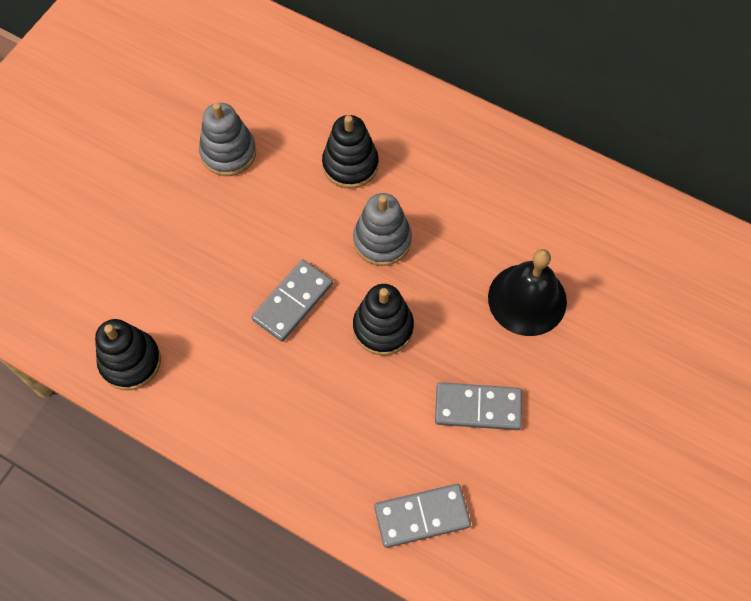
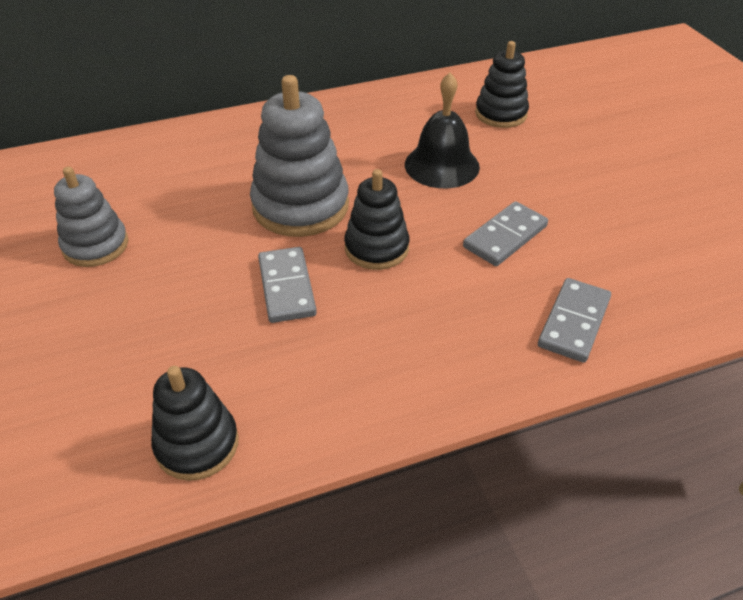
camera: 50 degrees left, 20 degrees down
(350, 165) = (213, 186): black stacking toy -> black stacking toy (501, 114)
(382, 240) = (300, 206): grey stacking toy -> grey stacking toy, size x1.59

